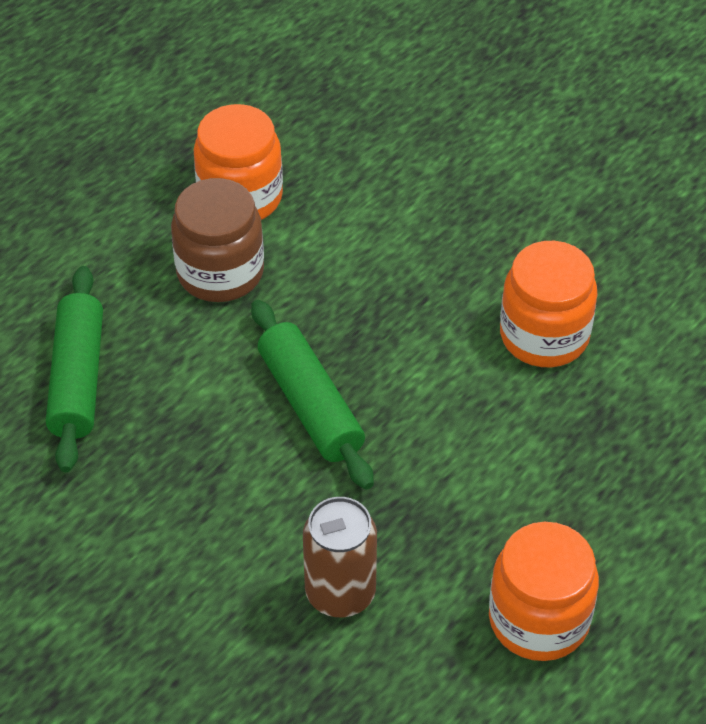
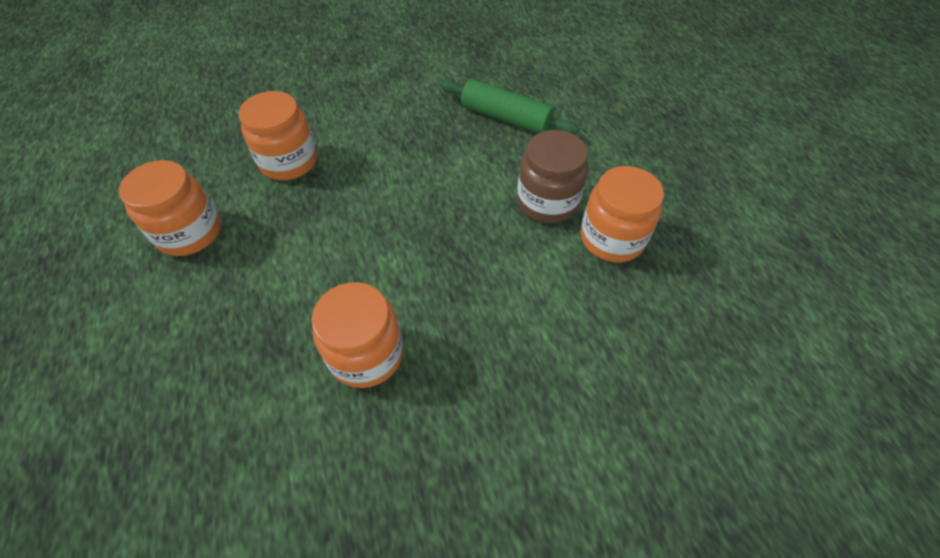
camera: 120 degrees right, 5 degrees up
(310, 405) = (413, 200): green rolling pin -> none
(340, 593) = (289, 161): brown can -> orange jar

